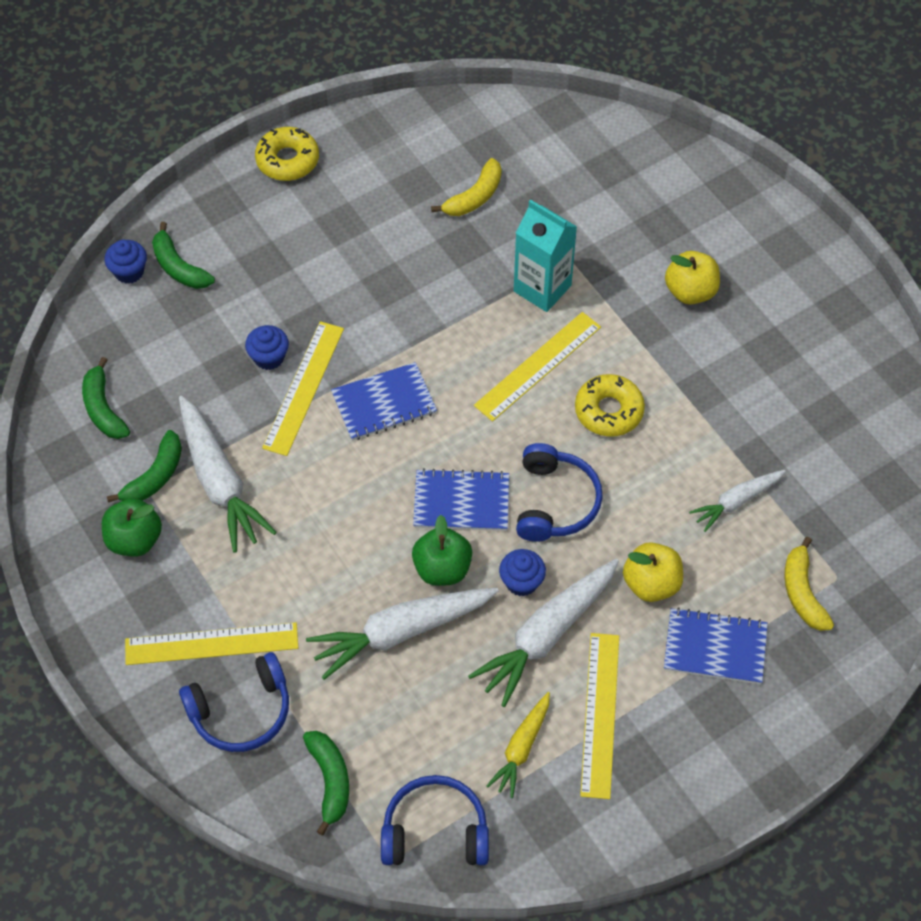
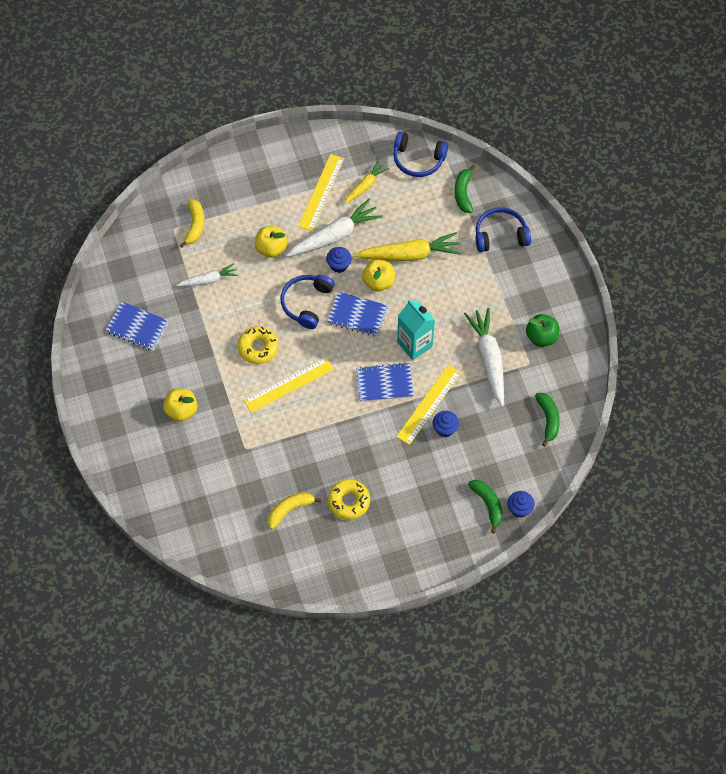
camera: 165 degrees left, 5 degrees up
(155, 476) = (524, 371): green banana -> none
(211, 644) = (509, 272): yellow ruler -> none
(287, 160) = (402, 568): yellow donut -> yellow donut (348, 501)
(401, 632) = (409, 254): white carrot -> yellow carrot
(442, 568) = (378, 282): green apple -> yellow apple
(542, 288) = (269, 434): turquoise carton -> turquoise carton (414, 344)
(715, 648) = (251, 209): blue notebook -> blue notebook (137, 327)

